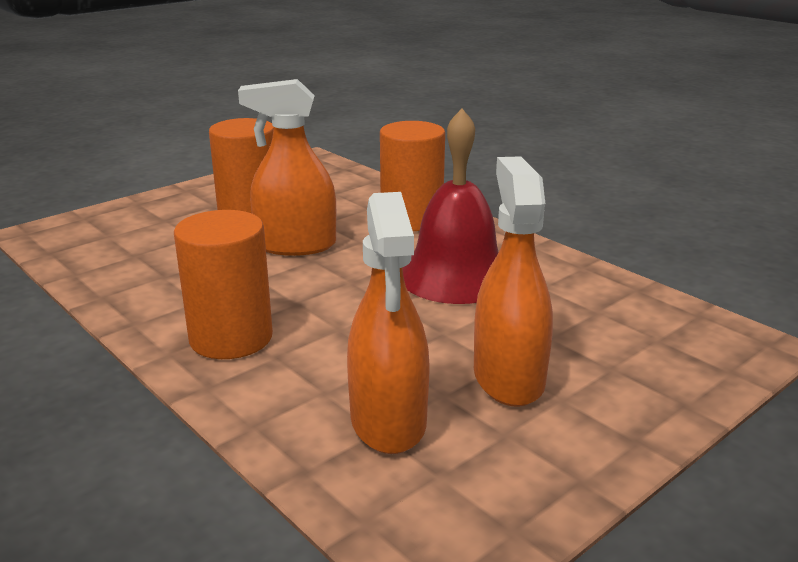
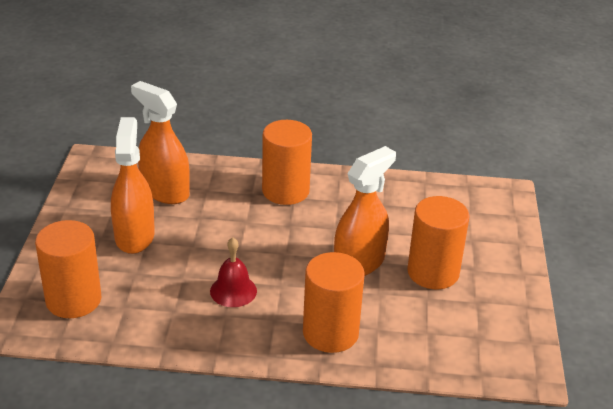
camera: 135 degrees right, 10 degrees up
(455, 276) = (233, 291): red bell -> red bell, size x0.55
(508, 378) = (134, 236): orange spray bottle -> orange spray bottle turned 135 degrees counterclockwise
(659, 341) = (73, 300): none -> orange cylinder

